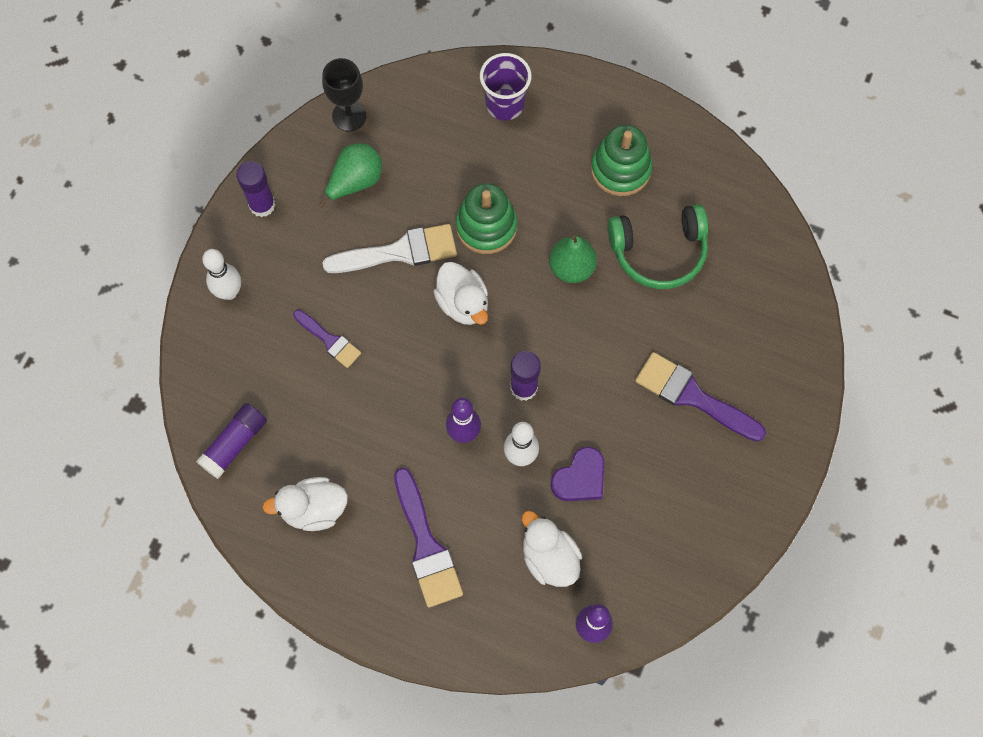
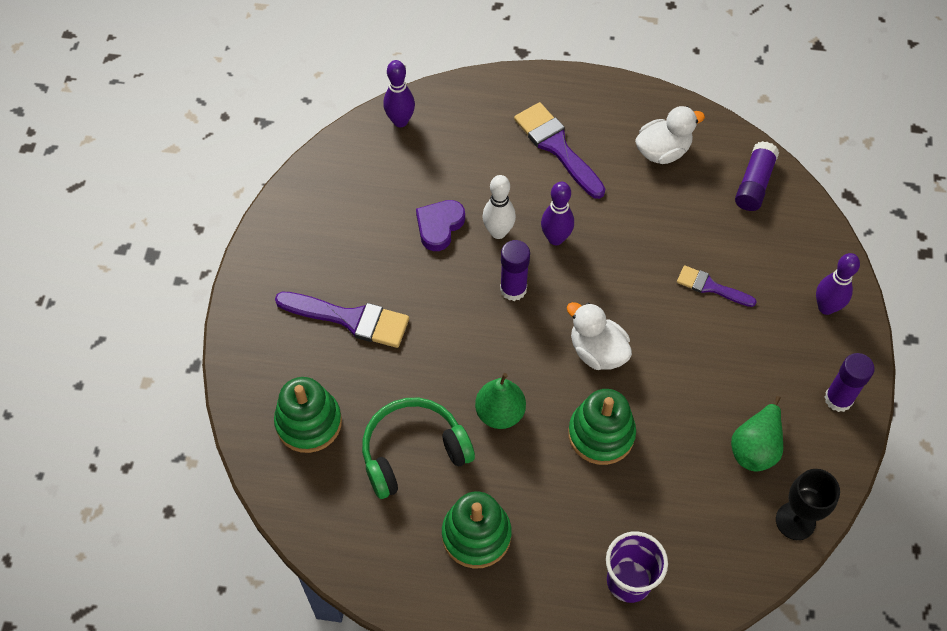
camera: 165 degrees right, 10 degrees down
(229, 292) = (826, 307): white bowling pin -> purple bowling pin
(399, 252) = (679, 386): white brush -> none
(549, 558) = (449, 161): white duck -> none
(749, 302) = (309, 422): none -> green stacking toy

